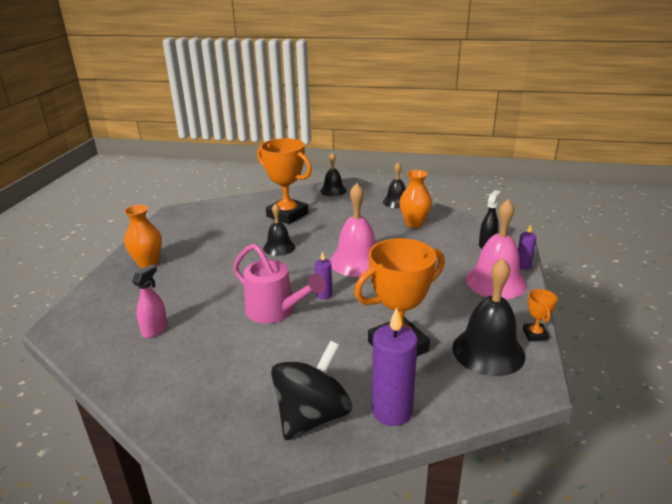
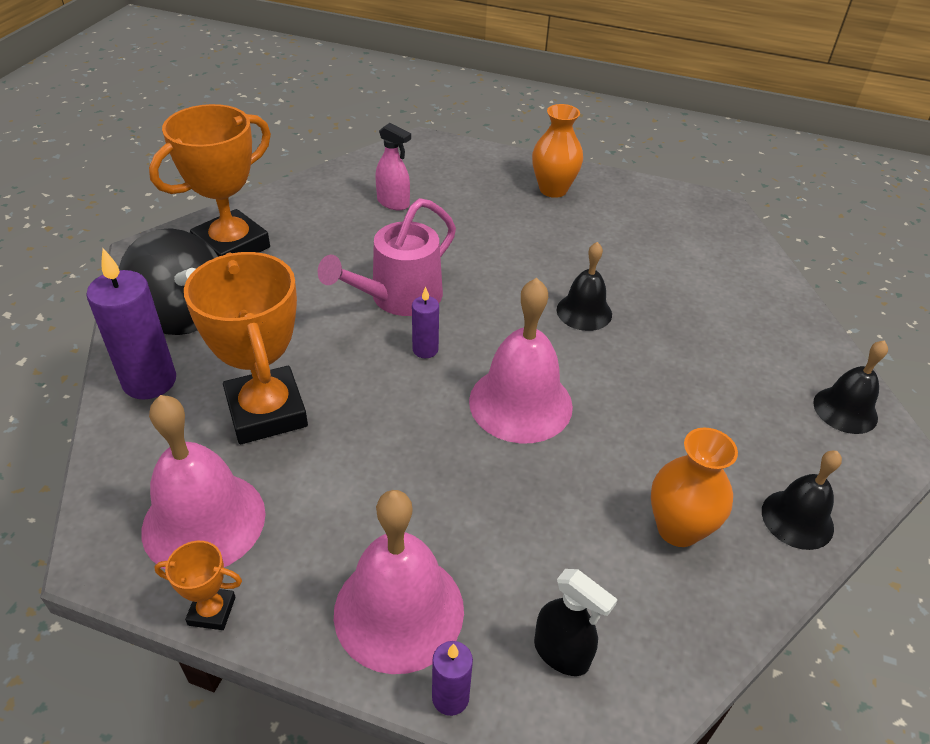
camera: 95 degrees right, 15 degrees up
(287, 215) = (712, 330): orange trophy -> orange trophy (231, 246)
(488, 351) = (204, 521): black bell -> pink bell

